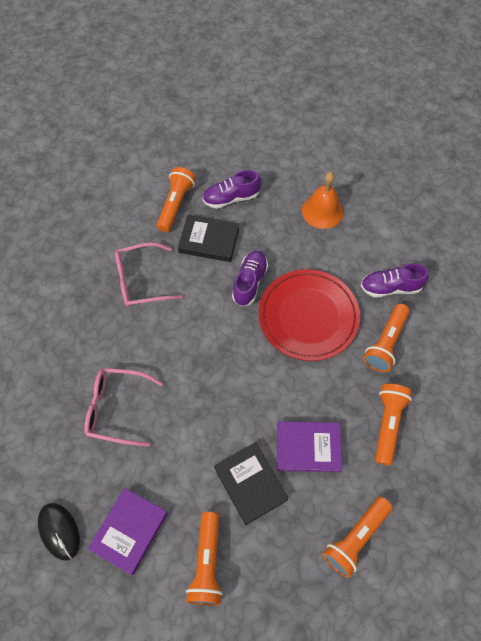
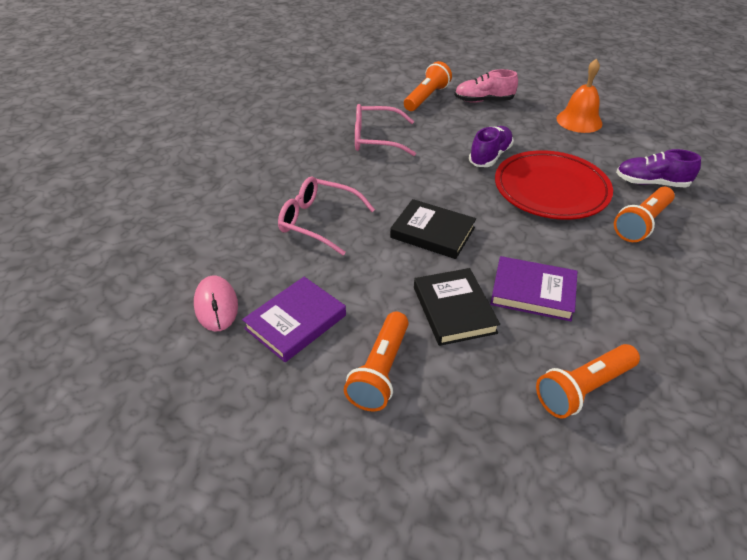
camera: 15 degrees right, 20 degrees down
(59, 531) = (216, 305): black mouse -> pink mouse
(209, 240) = (453, 123): black book -> black book (432, 233)
(231, 198) = (484, 101): purple shoe -> pink shoe
(388, 424) = (639, 290): orange flashlight -> none

